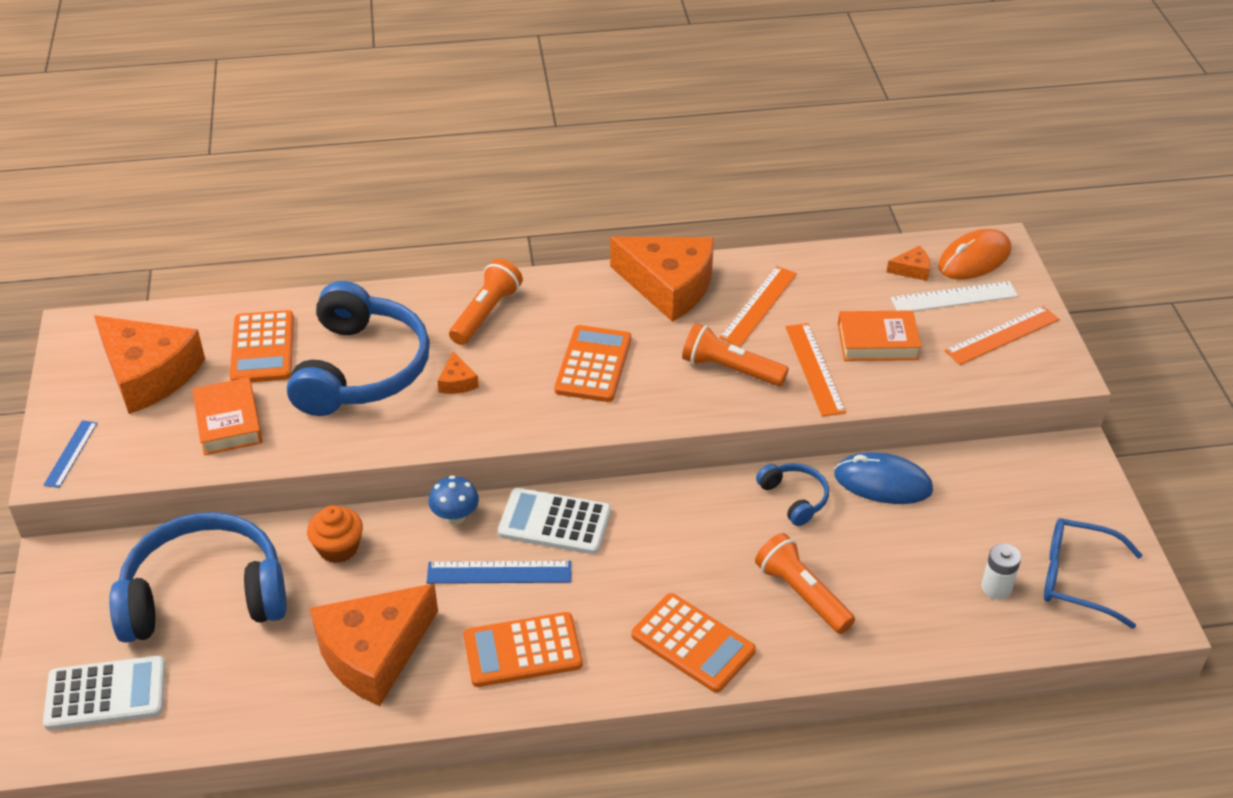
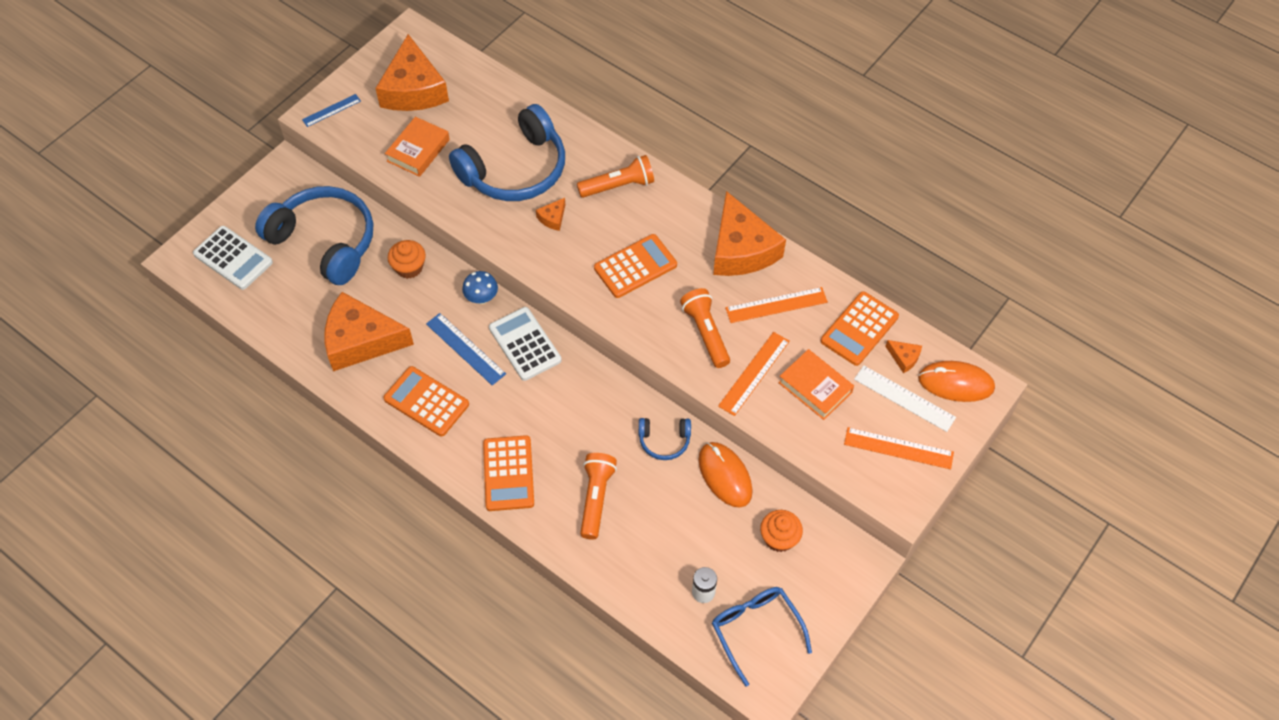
camera: 45 degrees right, 15 degrees up
(262, 348) = (482, 116): orange calculator -> orange calculator (859, 329)
(794, 498) = (664, 441): blue headphones -> blue headphones turned 75 degrees clockwise
(883, 483) = (725, 476): blue mouse -> orange mouse
(992, 493) = (779, 538): none -> orange cupcake

